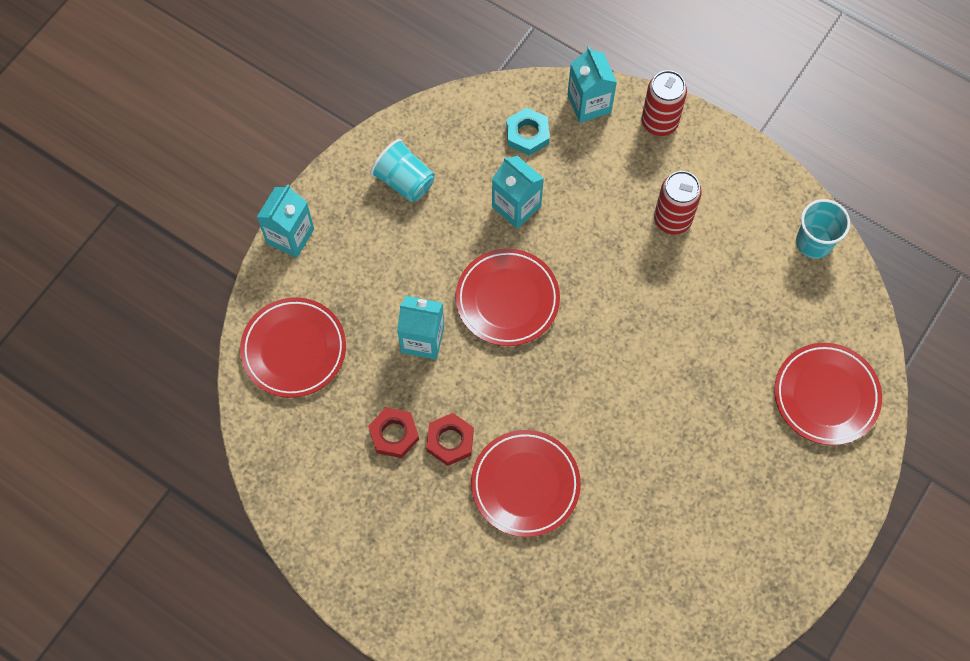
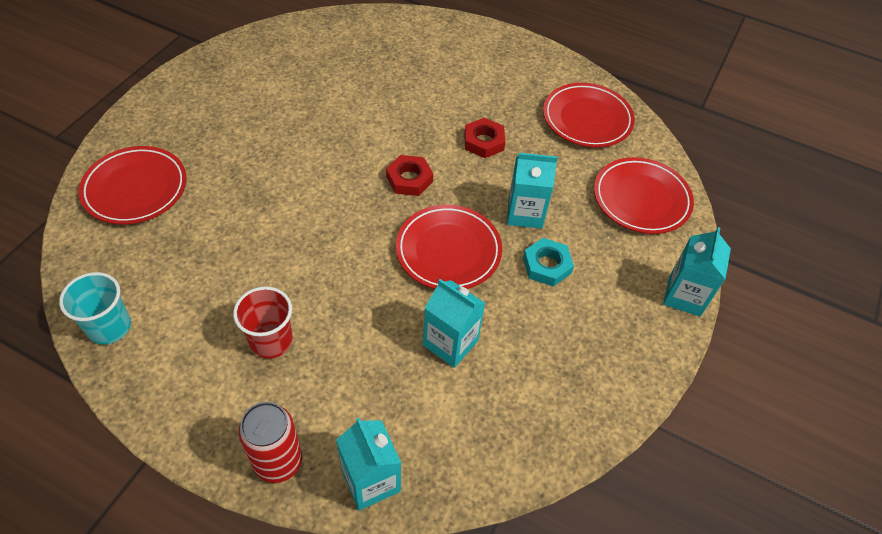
camera: 170 degrees right, 15 degrees down
(394, 434) = (533, 144): red nut -> red nut (409, 179)
(404, 181) = (581, 362): turquoise cup -> none
(525, 485) = (415, 117): red plate -> red plate (587, 119)
(527, 134) = (447, 431): turquoise nut -> turquoise nut (546, 265)
(672, 219) = (271, 341): red can -> red cup

